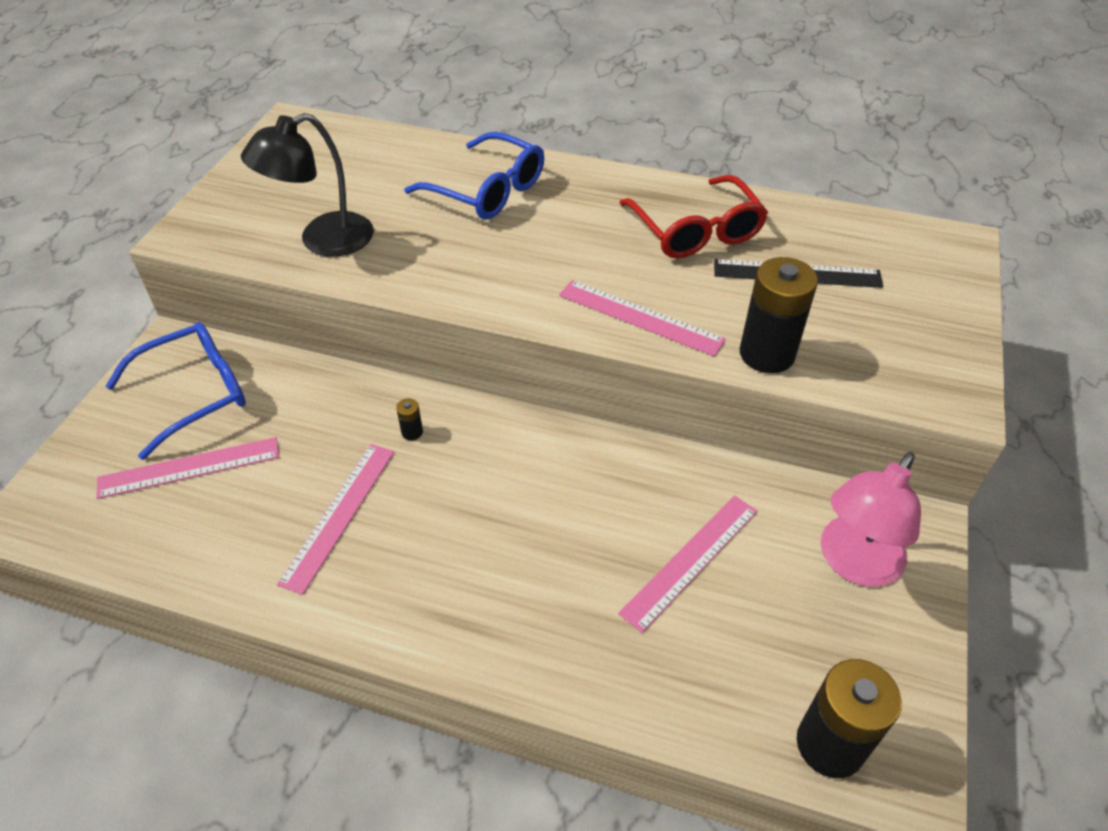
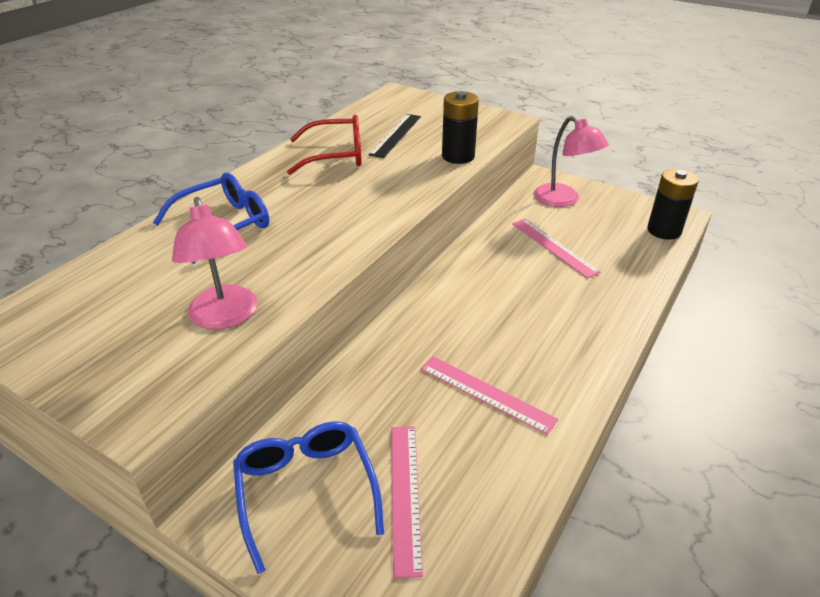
camera: 75 degrees left, 10 degrees down
(323, 241) = (225, 317): black lamp -> pink lamp
(412, 432) = (415, 345): black battery -> none
(640, 317) = (408, 187): pink ruler -> none

